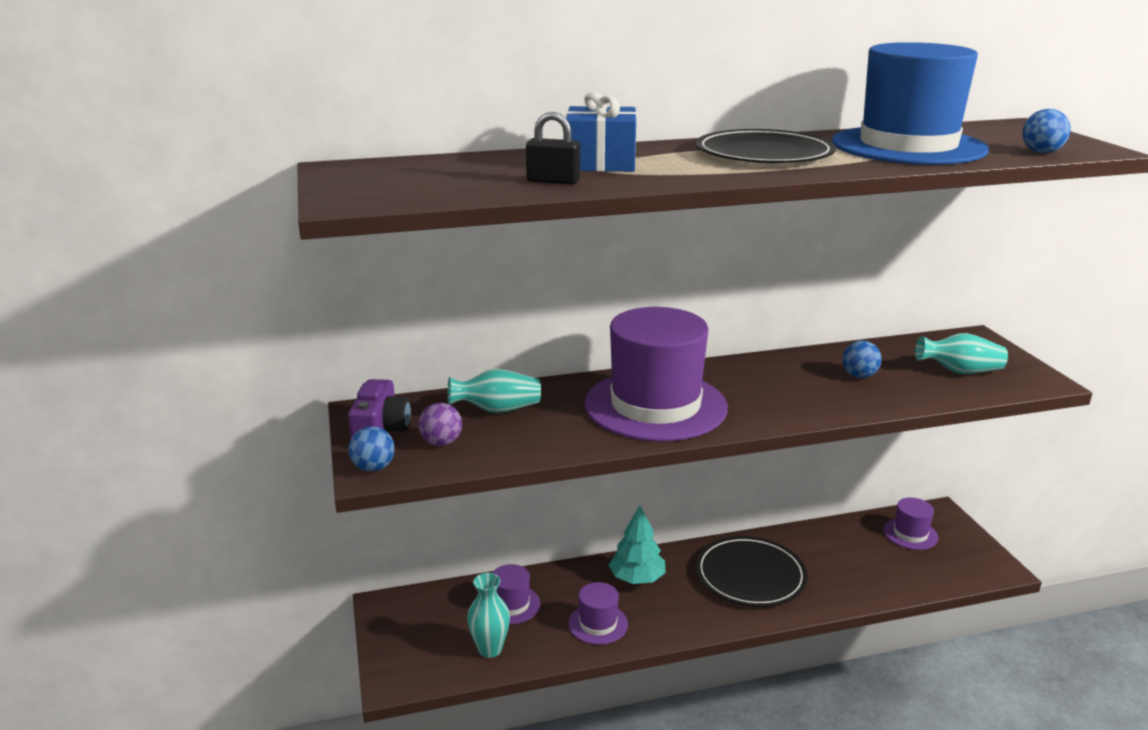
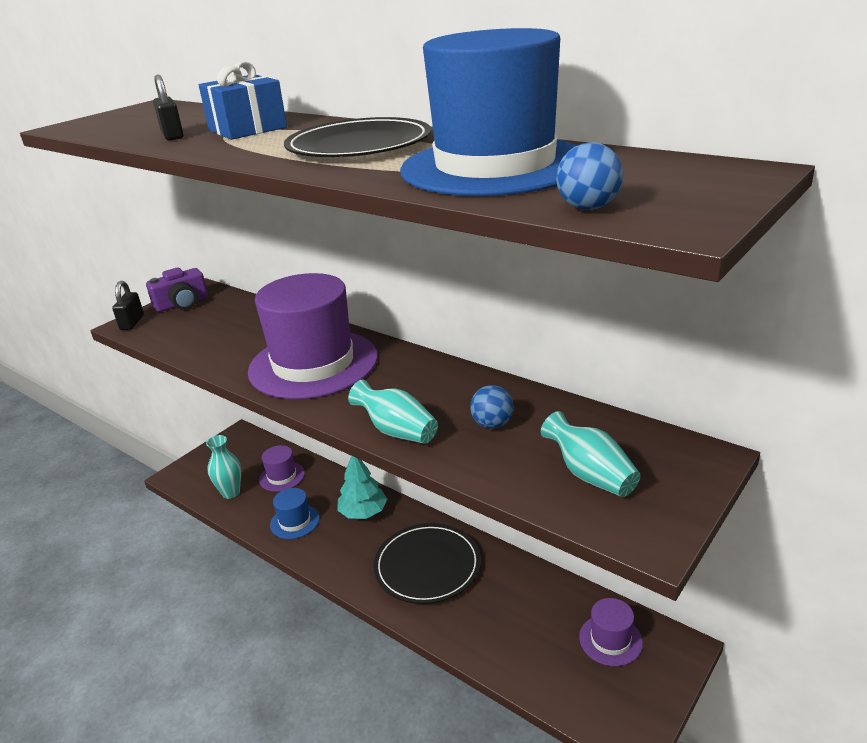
camera: 55 degrees right, 5 degrees up
(373, 468) = (132, 323): blue ball -> black padlock
(441, 442) = (181, 325): purple ball -> none
(497, 410) = (244, 320): turquoise vase -> turquoise vase (397, 431)
(598, 624) = (295, 521): purple hat -> blue hat

